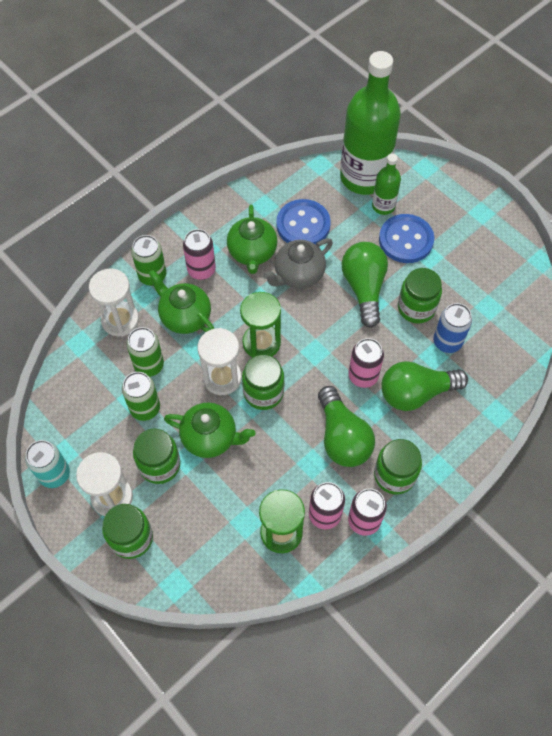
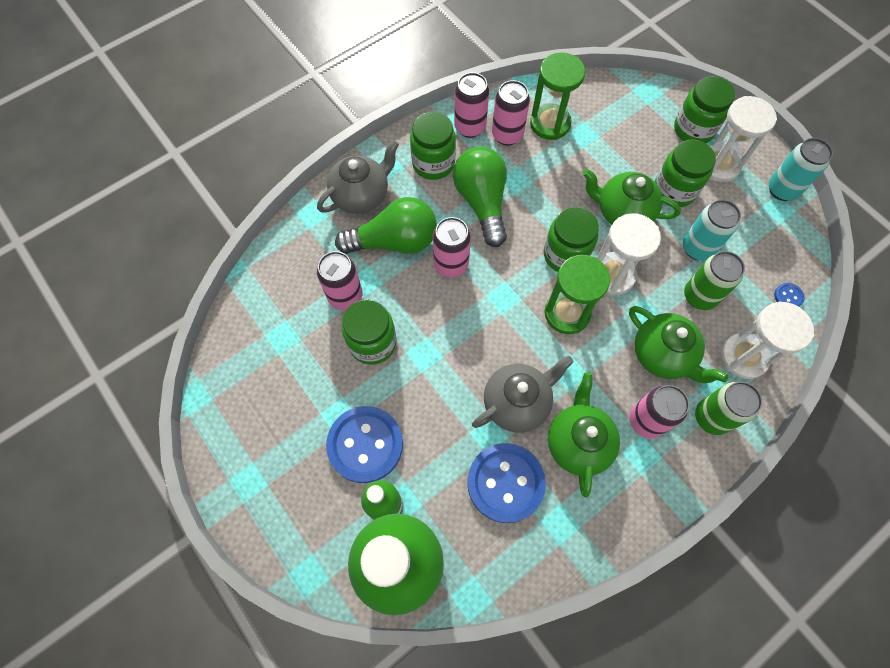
camera: 175 degrees left, 5 degrees up
(73, 371) = (788, 296): none -> blue button
(145, 408) = (697, 248): green can -> turquoise can
(364, 288) = (433, 376): green light bulb -> none
(447, 342) = (345, 296): blue can -> pink can
(456, 435) = (361, 195): none -> grey teapot

